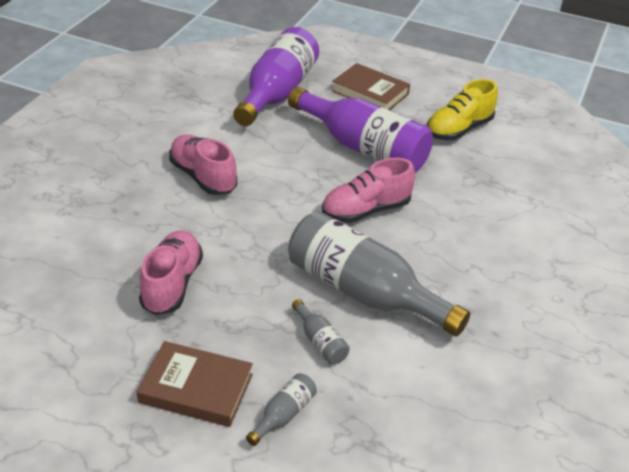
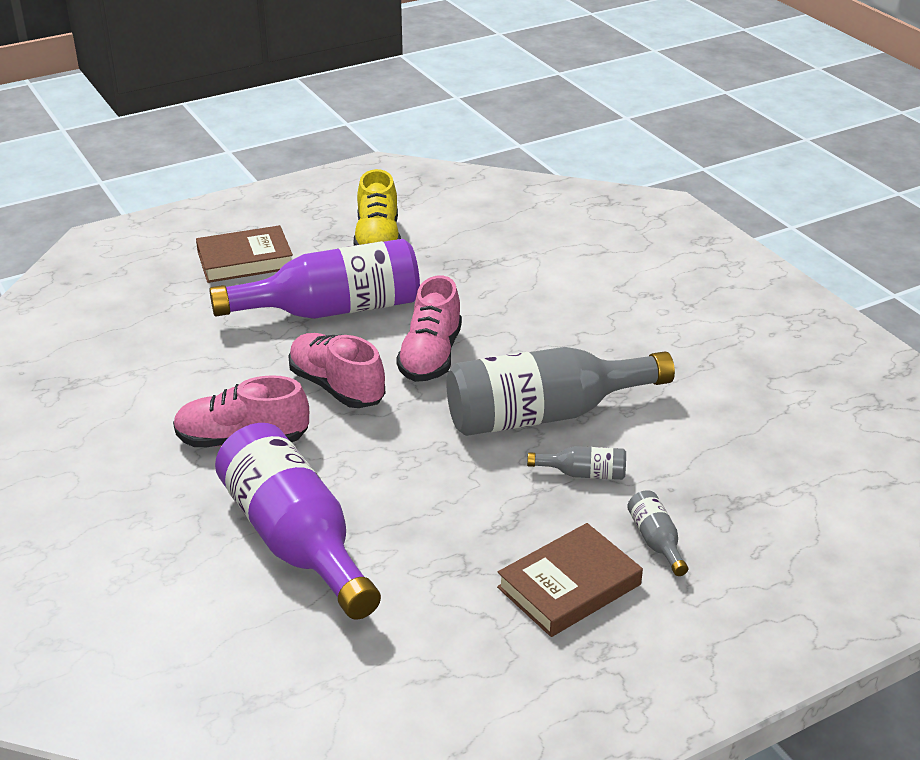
camera: 50 degrees left, 5 degrees down
(172, 284) = (397, 539): pink shoe -> pink shoe (337, 387)
(277, 93) = (158, 319): purple bottle -> purple bottle (295, 540)

